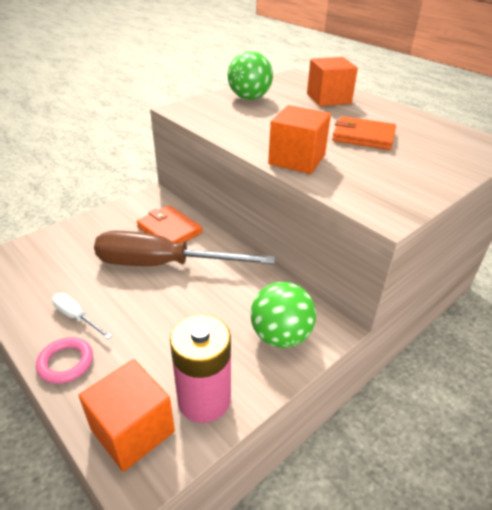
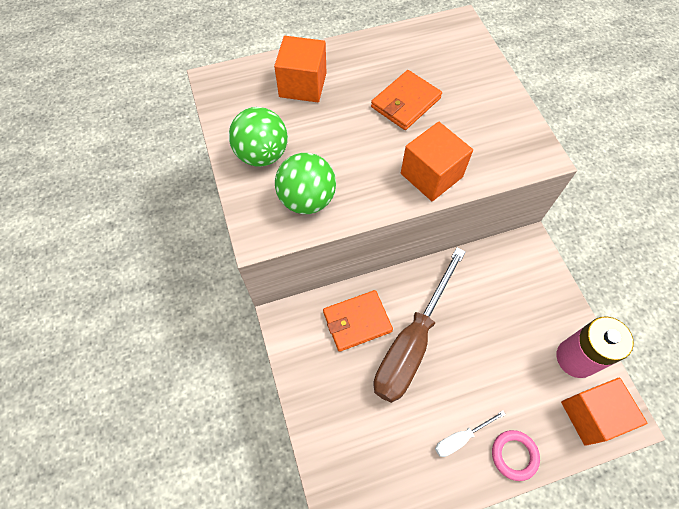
camera: 65 degrees left, 25 degrees up
(280, 336) = (529, 282): green ball -> green ball (307, 199)

